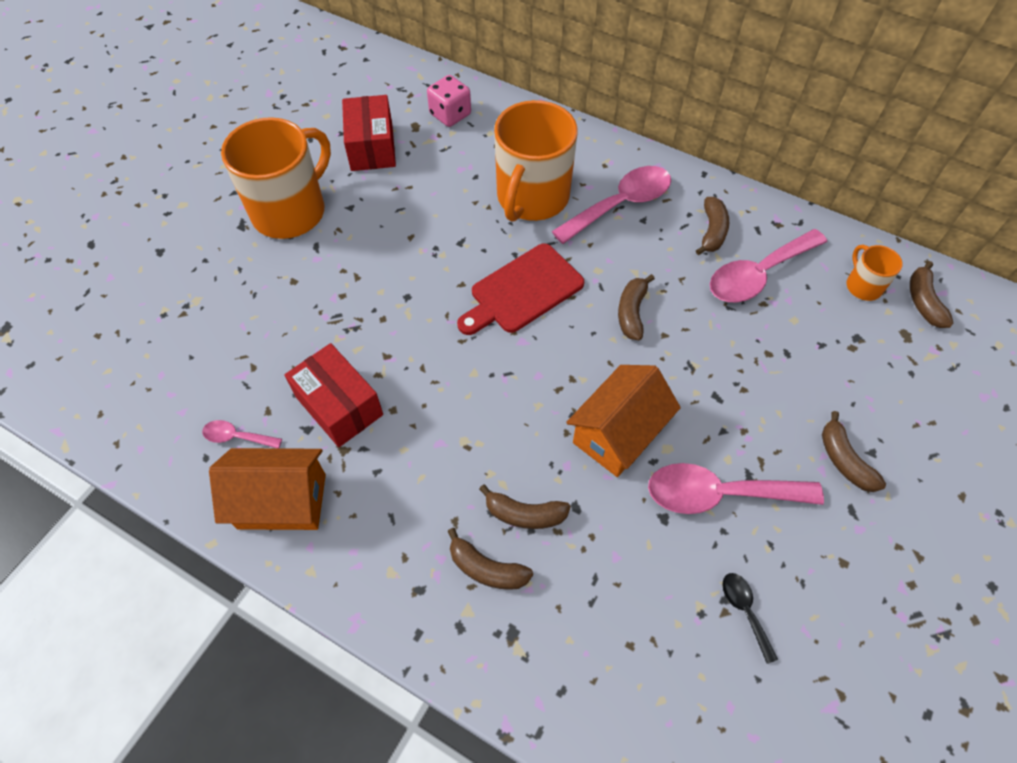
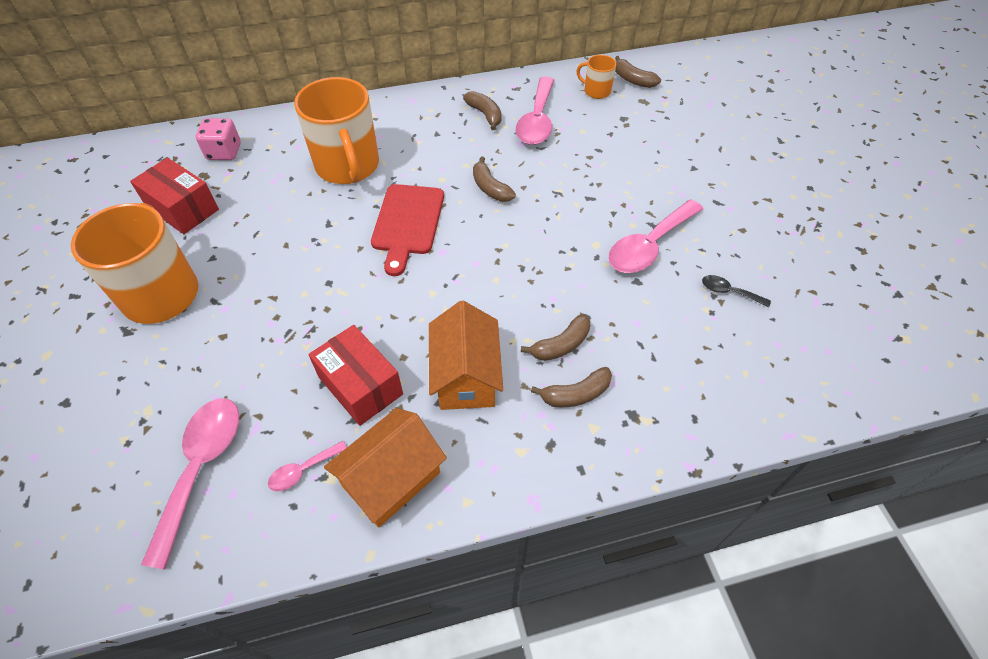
camera: 45 degrees left, 5 degrees down
(339, 406) = (360, 385): red box -> red box turned 45 degrees clockwise
(618, 433) = (560, 258): orange house -> orange house (466, 376)
(620, 205) = (412, 134): pink spoon -> pink spoon (201, 468)
(844, 460) = (686, 181): brown banana -> none

